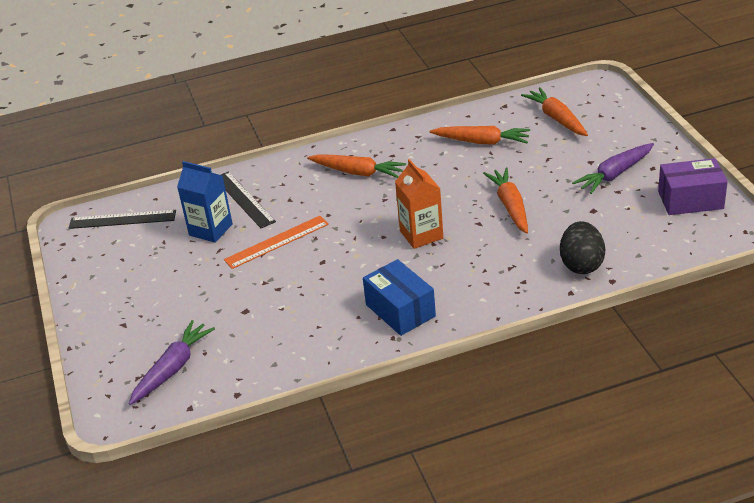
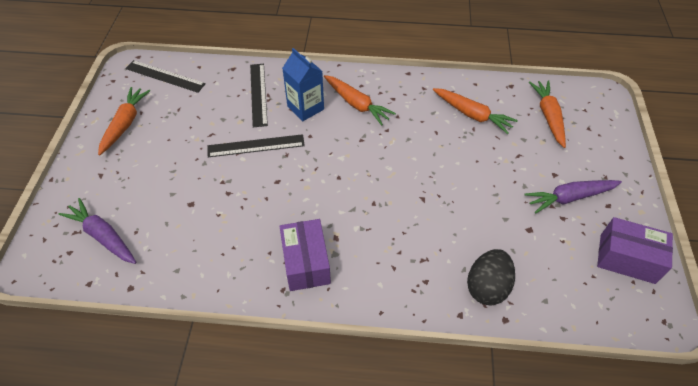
camera: 20 degrees right, 15 degrees up
(172, 369) = (103, 236): purple carrot -> purple carrot turned 105 degrees counterclockwise
(210, 230) = (217, 112): blue carton -> blue carton (305, 108)
(276, 242) = (256, 146): orange ruler -> black ruler
(400, 310) = (306, 263): blue box -> purple box
(421, 235) = (369, 189): orange carton -> none
(510, 206) = (459, 192): orange carrot -> orange carrot (125, 124)

